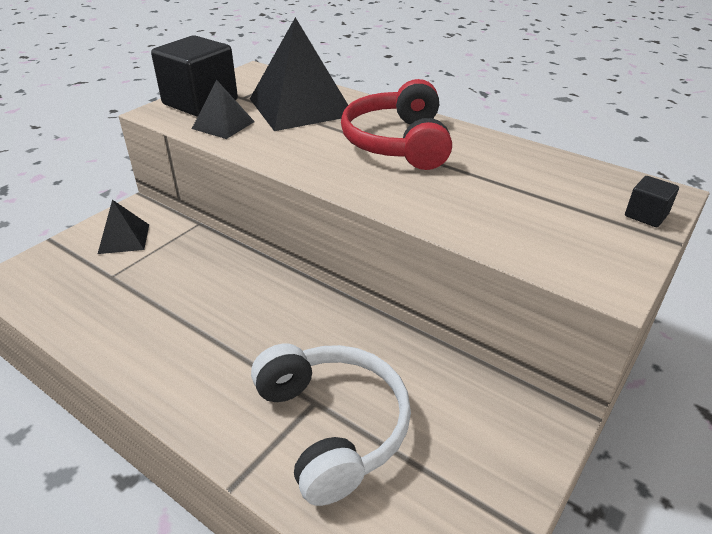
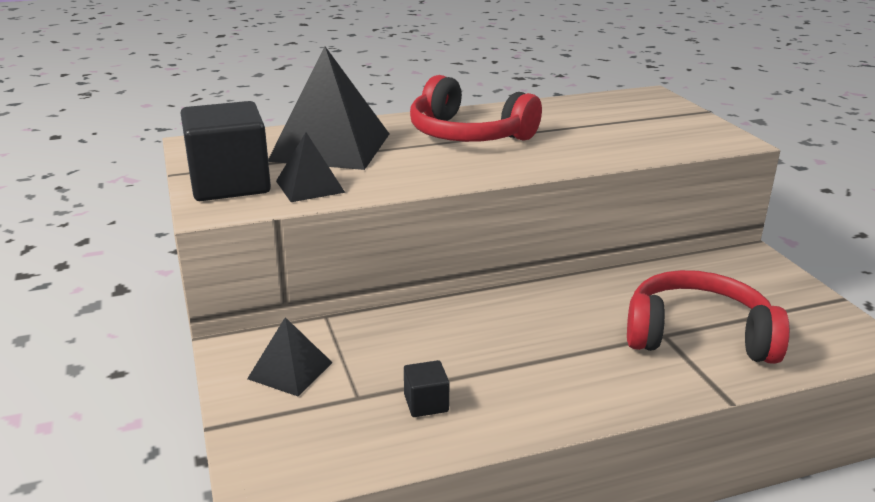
camera: 55 degrees left, 10 degrees down
(332, 426) = (698, 336): white headphones -> red headphones
(646, 215) = (670, 106): black cube -> black cube (426, 403)

